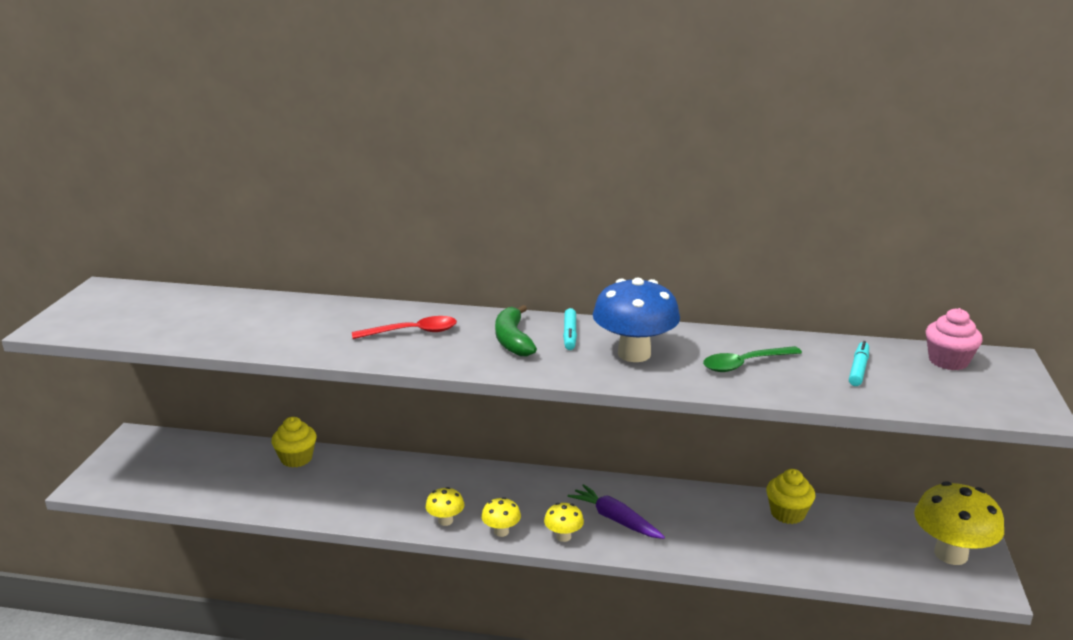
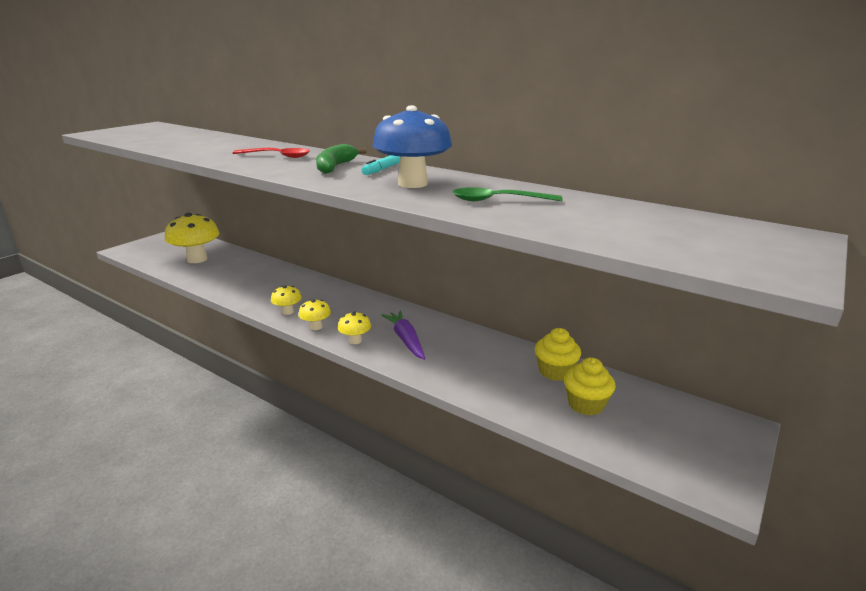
camera: 25 degrees right, 0 degrees up
(296, 458) = (243, 260): yellow cupcake -> yellow cupcake (585, 404)
(858, 369) = (608, 218): turquoise marker -> none
(948, 361) = (720, 227): pink cupcake -> none
(950, 554) = (697, 447): yellow mushroom -> yellow mushroom (197, 259)

